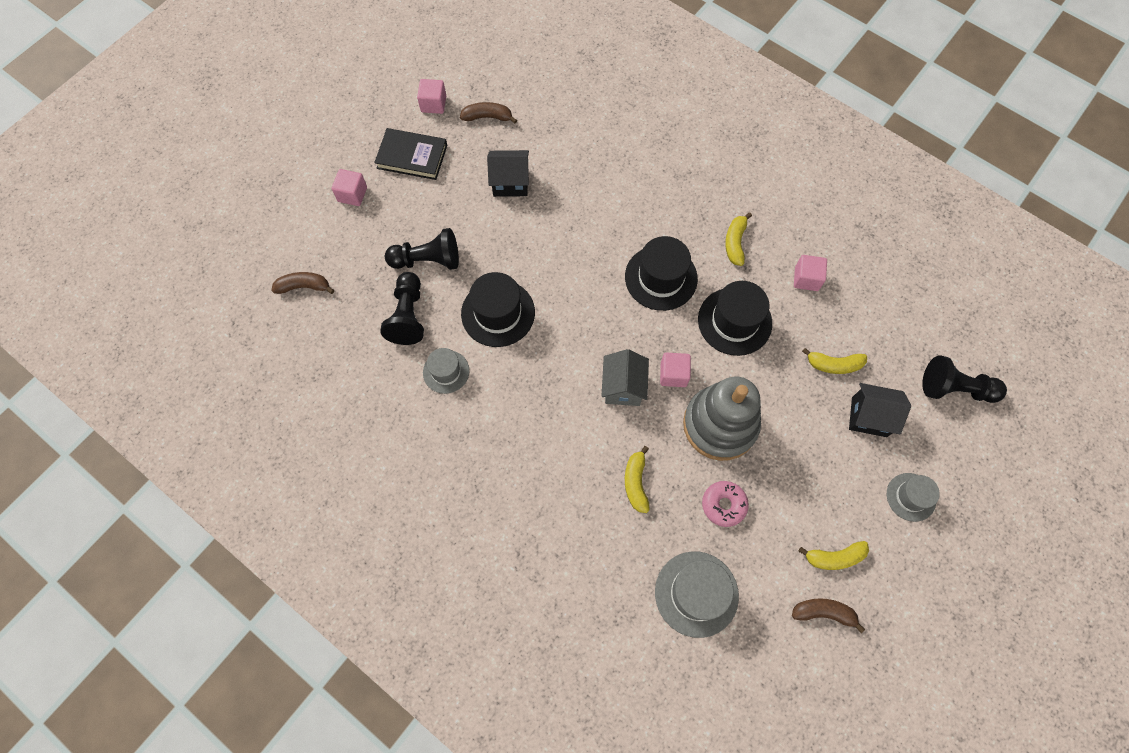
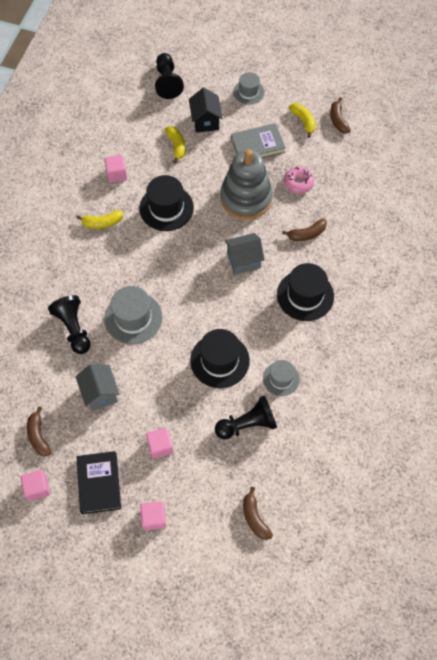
camera: 110 degrees left, 5 degrees down
(427, 260) = (194, 429): black pawn -> black pawn (74, 328)
(510, 183) = (100, 393): black house -> grey house
(636, 483) = (307, 234): yellow banana -> brown banana
(661, 278) = (148, 261): black hat -> black hat (305, 295)
(673, 374) = (221, 233): pink cube -> pink cube (160, 446)
(696, 593) = (359, 183): grey hat -> grey hat (133, 318)
(806, 473) = (257, 145): none -> grey book

